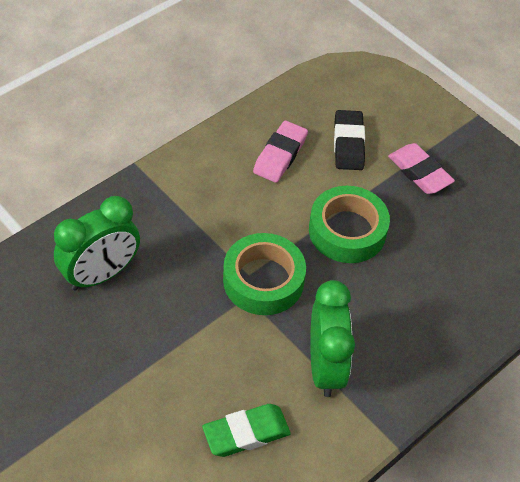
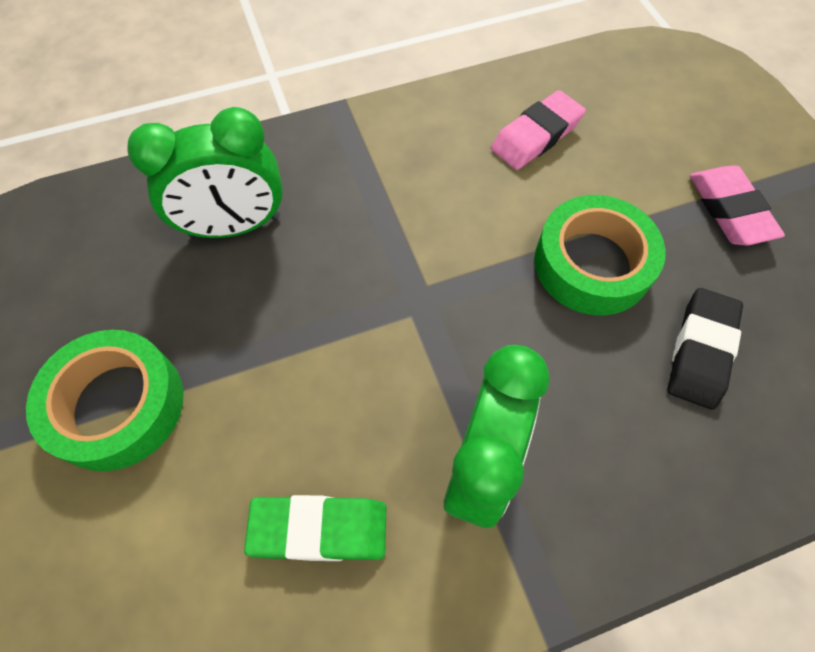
camera: 25 degrees right, 10 degrees up
(263, 280) = (443, 299): green tape -> green tape (117, 405)
(348, 144) = (637, 145): black eraser -> black eraser (700, 351)

